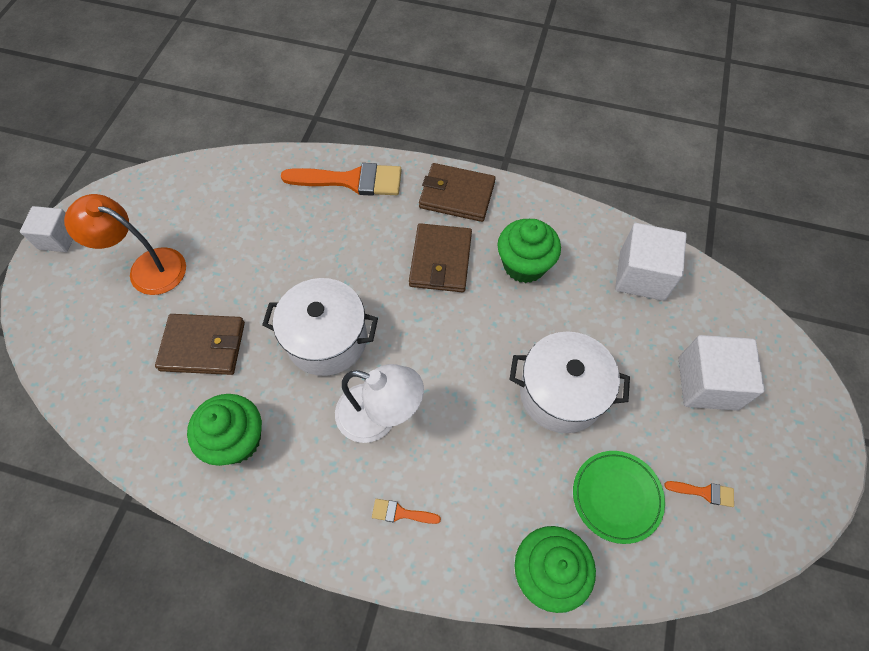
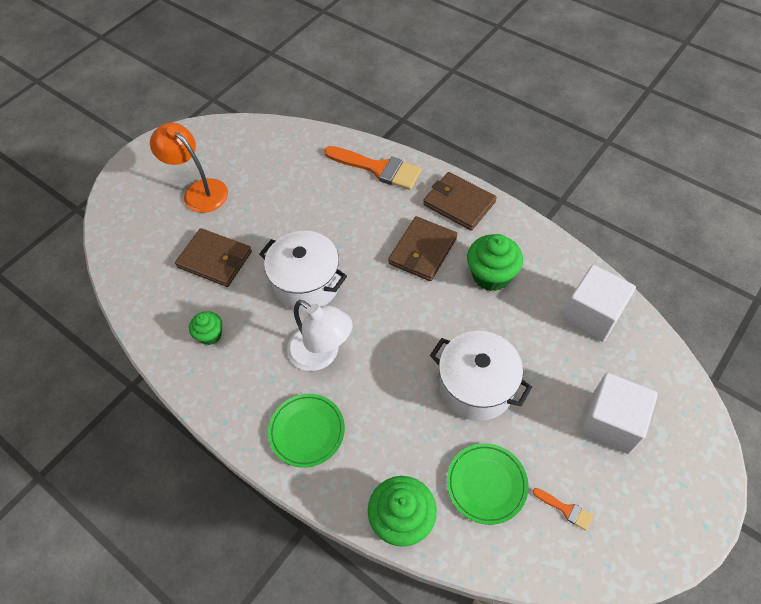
camera: 25 degrees right, 5 degrees down
(58, 238) = (147, 152): white cube -> none
(236, 440) = (210, 335): green cupcake -> green cupcake, size x0.59
(401, 513) = (307, 431): orange brush -> green plate

